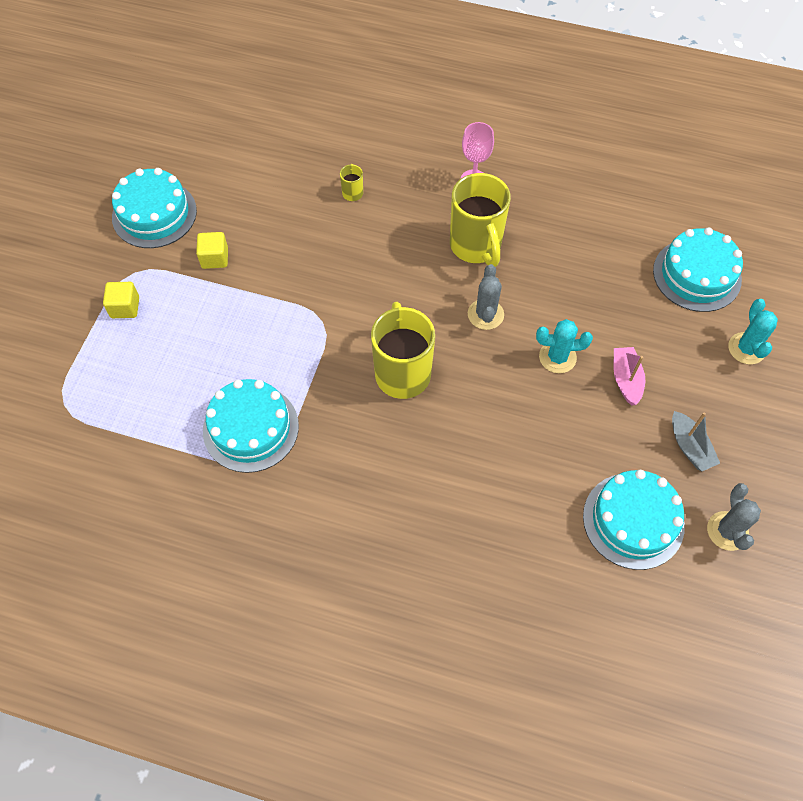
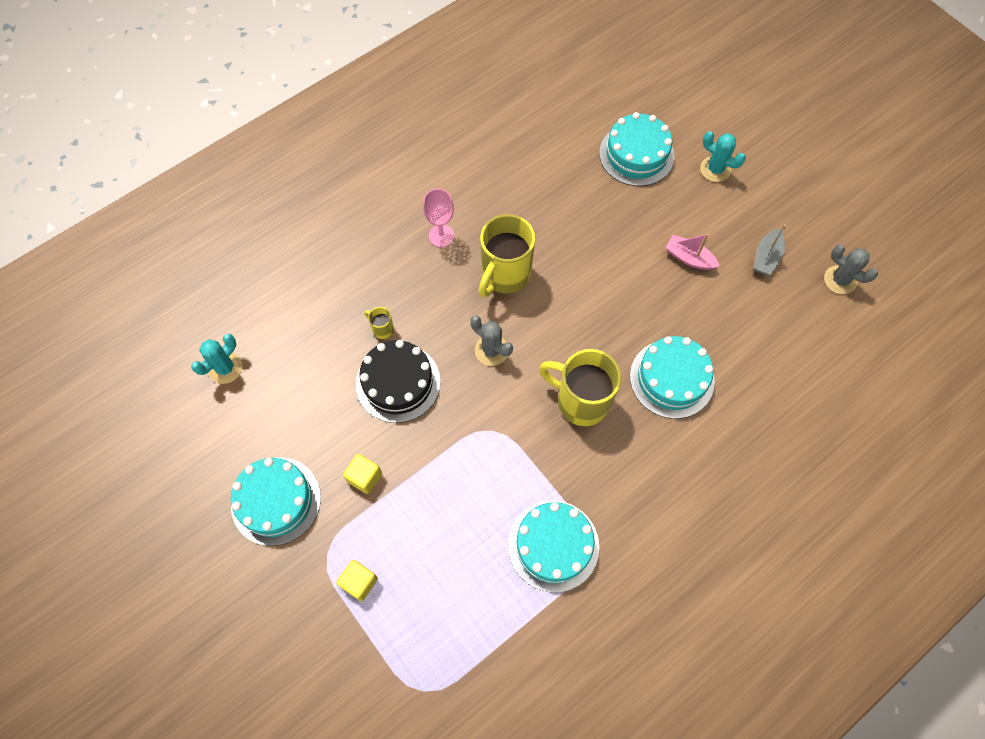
camera: 55 degrees left, 5 degrees up
(313, 231) = (398, 382): none -> black cake
(476, 246) = (505, 275): yellow mug -> yellow mug turned 105 degrees clockwise
(485, 314) = (570, 310): grey cactus -> grey cactus (491, 350)
(557, 357) = (641, 288): turquoise cactus -> turquoise cactus (225, 368)
(633, 520) = (798, 330): turquoise cake -> turquoise cake (671, 378)
(689, 447) = (766, 257): grey boat -> grey boat turned 105 degrees clockwise

